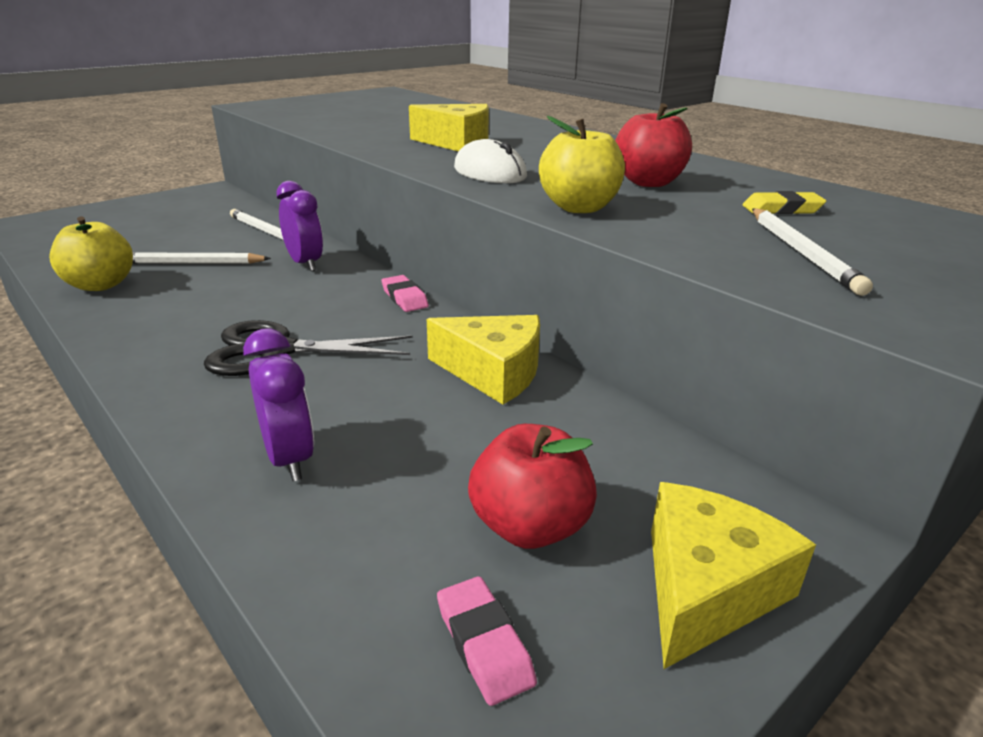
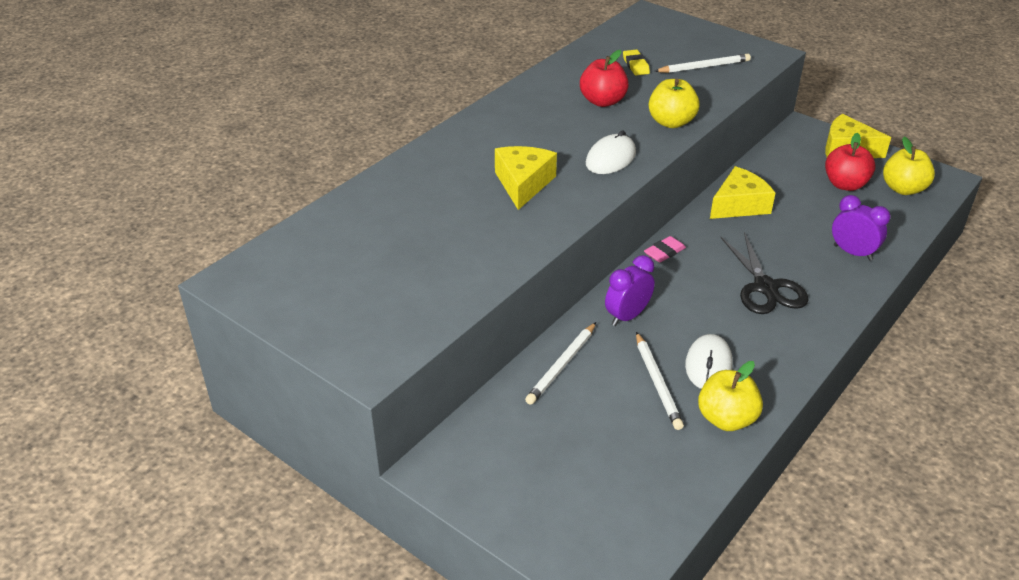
camera: 100 degrees left, 10 degrees up
(183, 289) = (708, 365): none -> white mouse
(289, 458) = (852, 253): purple clock -> purple clock turned 75 degrees clockwise
(484, 644) = (903, 189): pink eraser -> yellow apple
(493, 372) = (739, 205): yellow cheese -> yellow cheese turned 45 degrees clockwise

